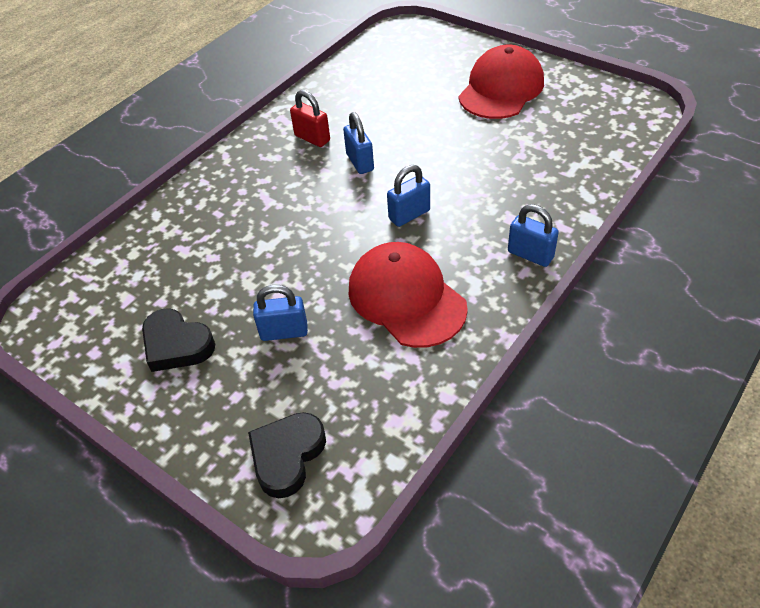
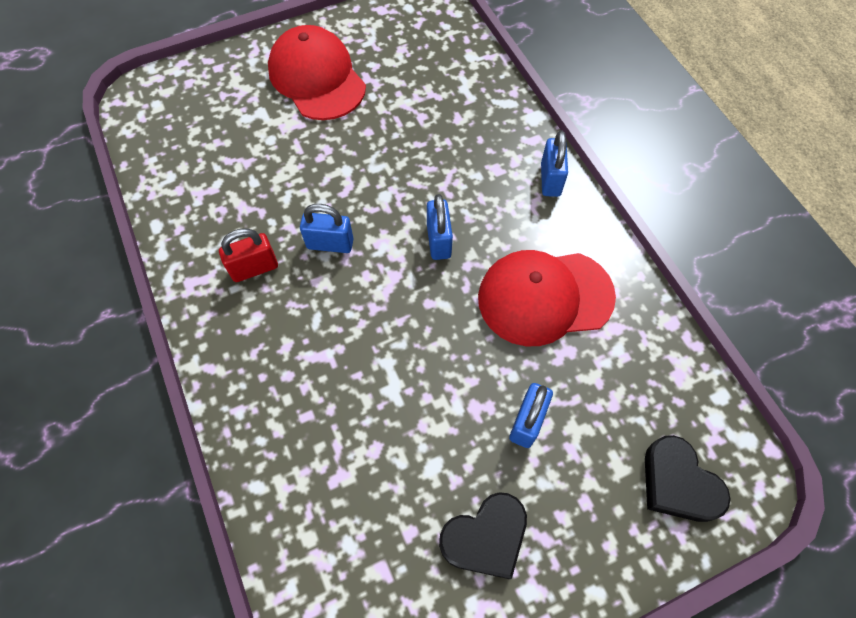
camera: 65 degrees left, 15 degrees up
(530, 255) = (550, 180): blue padlock -> blue padlock turned 60 degrees counterclockwise

